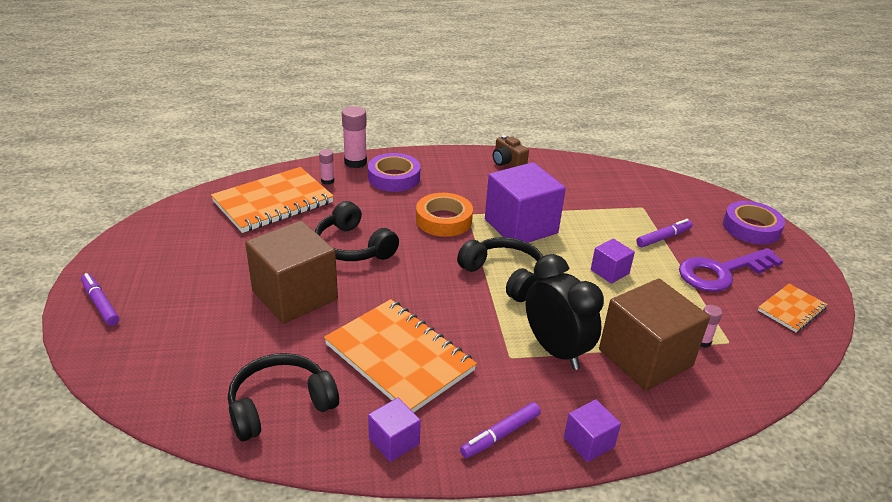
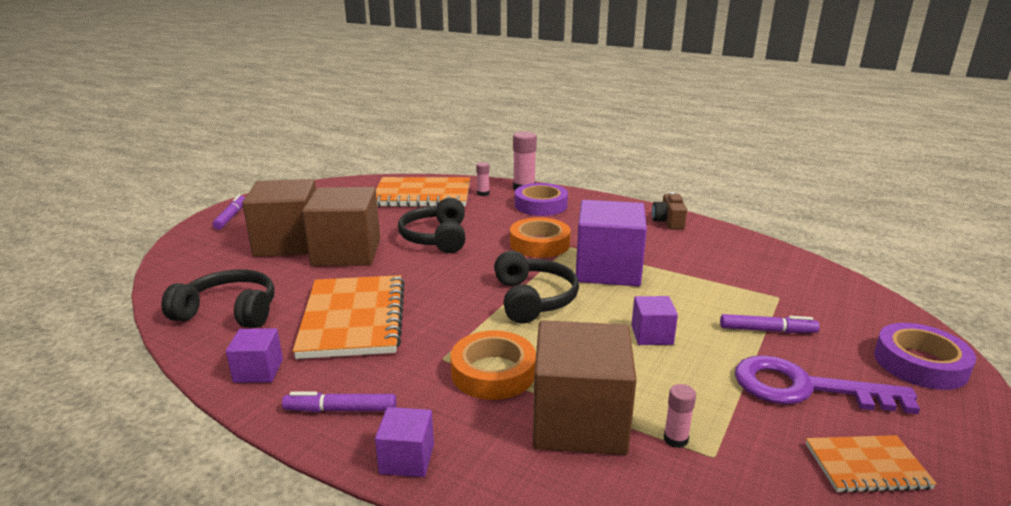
camera: 40 degrees right, 10 degrees down
(220, 309) = (288, 243): none -> brown cube
(556, 350) = (493, 372): black clock -> orange tape

